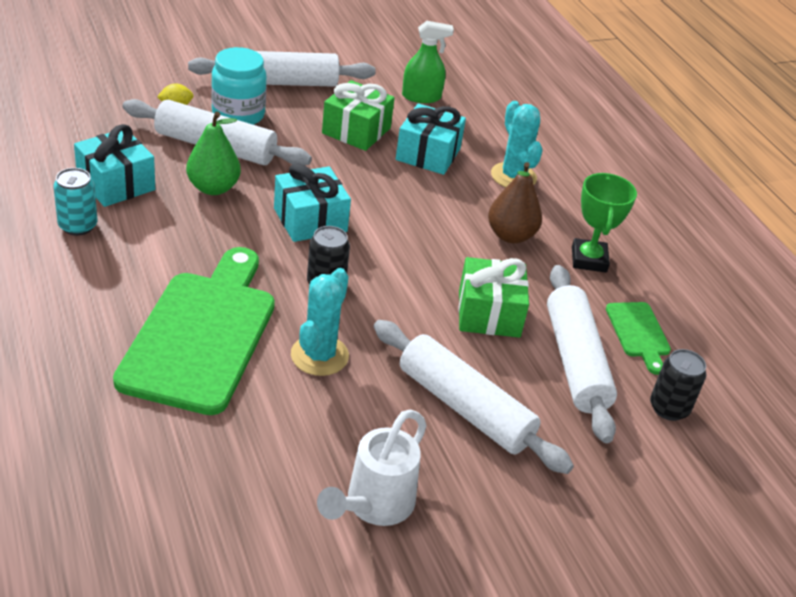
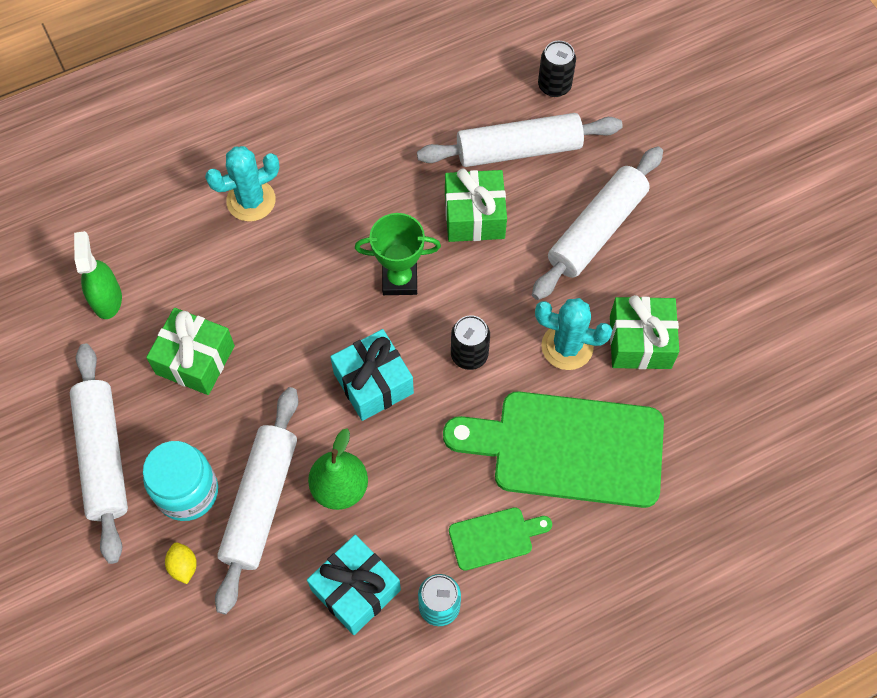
camera: 90 degrees left, 25 degrees up
(312, 416) = (640, 342): none -> green gift
(373, 506) = (718, 287): white watering can -> none
(428, 154) = (227, 283): turquoise gift -> none
(510, 235) = (354, 201): brown pear -> none
(589, 259) = (375, 136): green trophy -> green trophy (399, 280)
(638, 333) = (468, 101): green cutting board -> green cutting board (495, 537)

